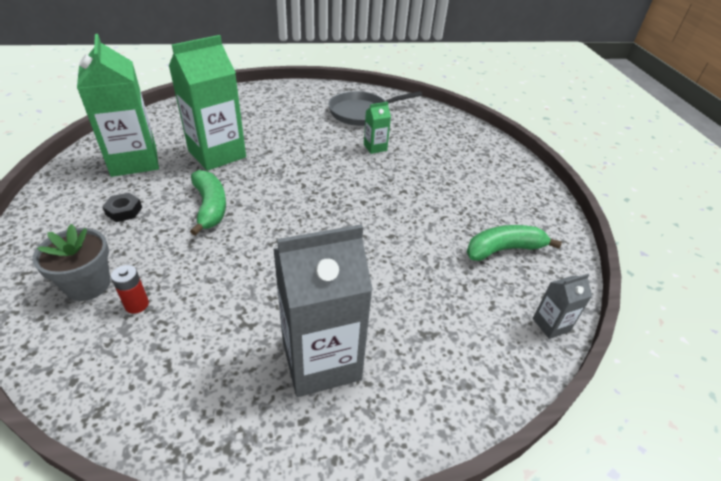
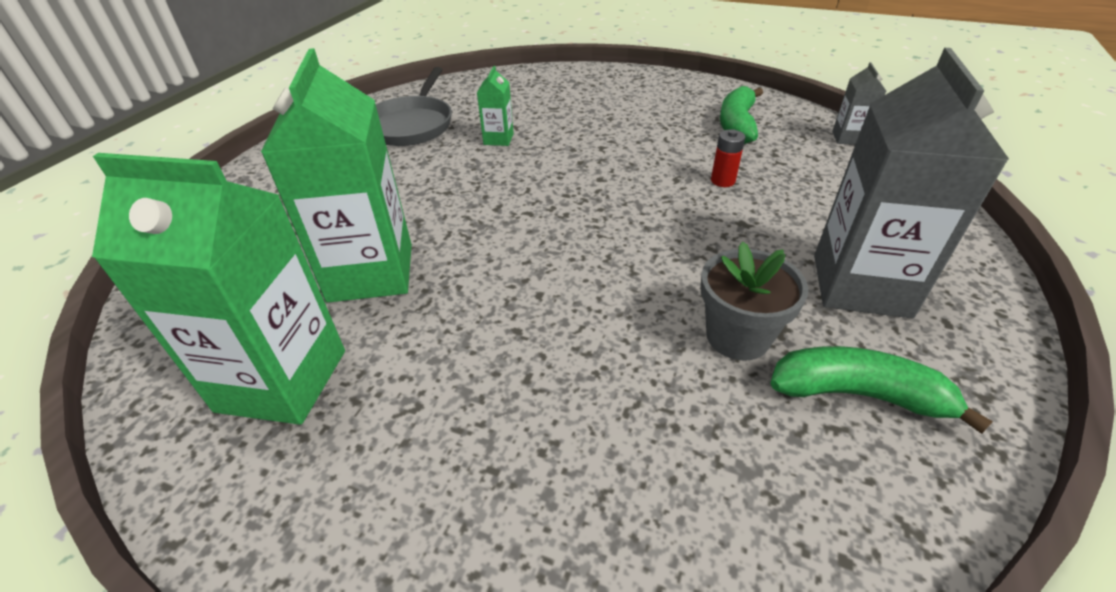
camera: 55 degrees left, 0 degrees up
(88, 285) = (615, 508): grey flower pot -> grey flower pot (737, 336)
(124, 211) = (432, 421): black nut -> none
(137, 305) = (697, 444): red battery -> red battery (722, 181)
(210, 207) = (508, 311): green banana -> green banana (858, 394)

